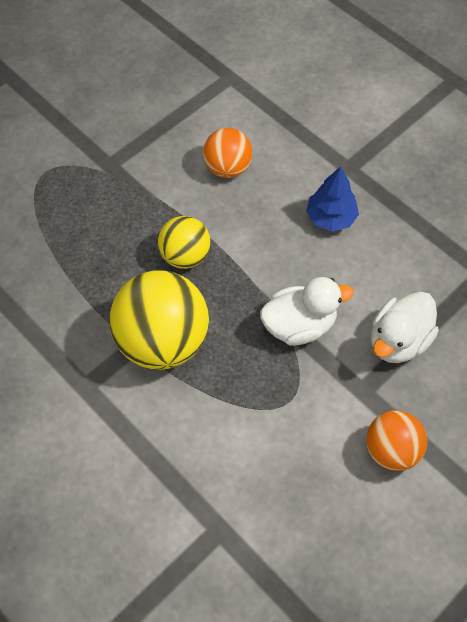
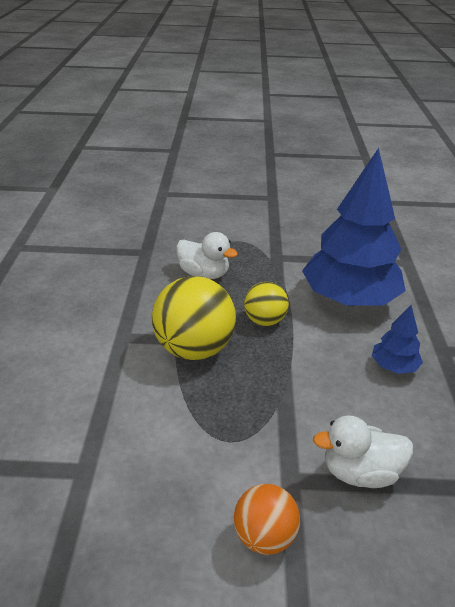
camera: 45 degrees right, 25 degrees down
(227, 168) = (349, 299): orange ball -> blue tree
(299, 325) = (293, 406): white duck -> white duck (204, 274)

